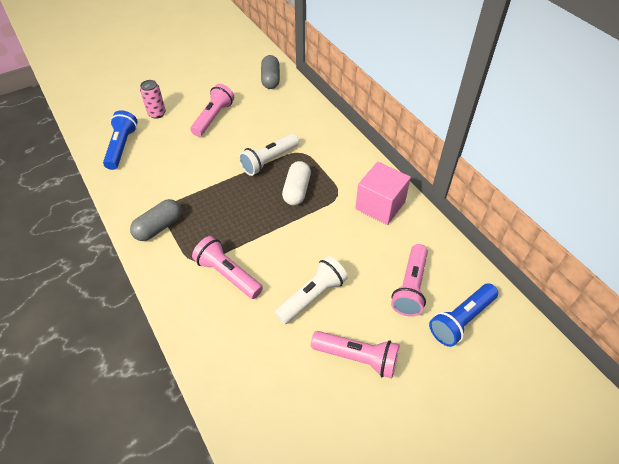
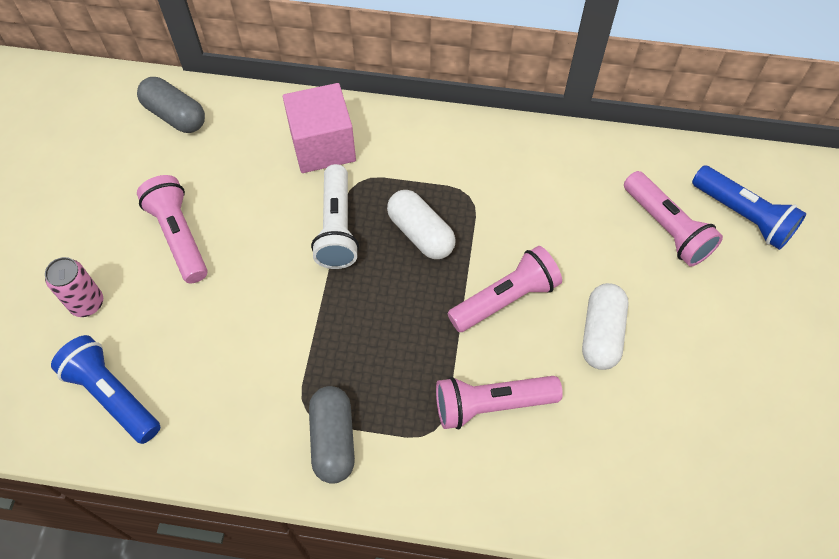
camera: 50 degrees left, 10 degrees up
(312, 296) = (601, 334): white flashlight -> white capsule
(357, 358) = (717, 348): pink flashlight -> pink flashlight (505, 299)
(380, 205) = (526, 167): pink cube -> pink cube (322, 146)
(461, 320) = (743, 216): blue flashlight -> blue flashlight turned 45 degrees counterclockwise

